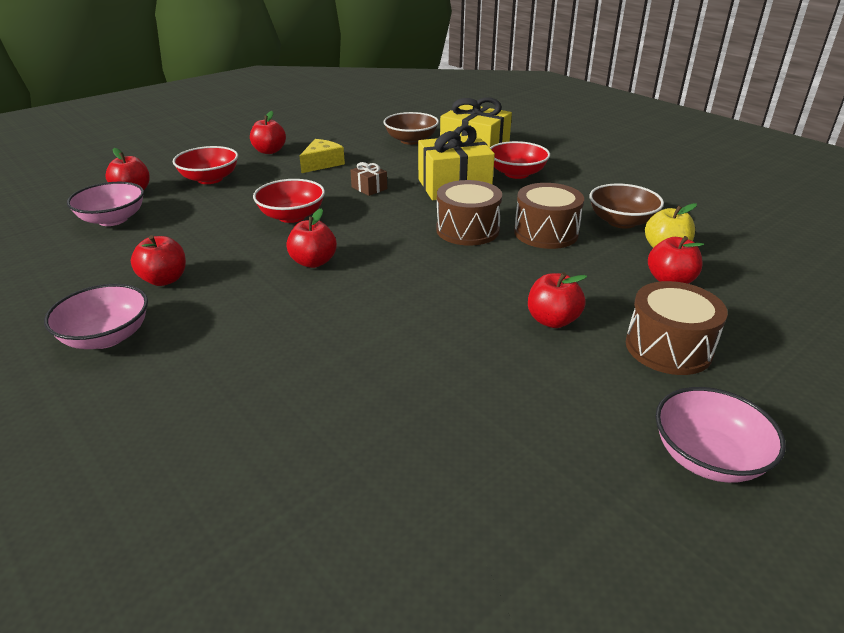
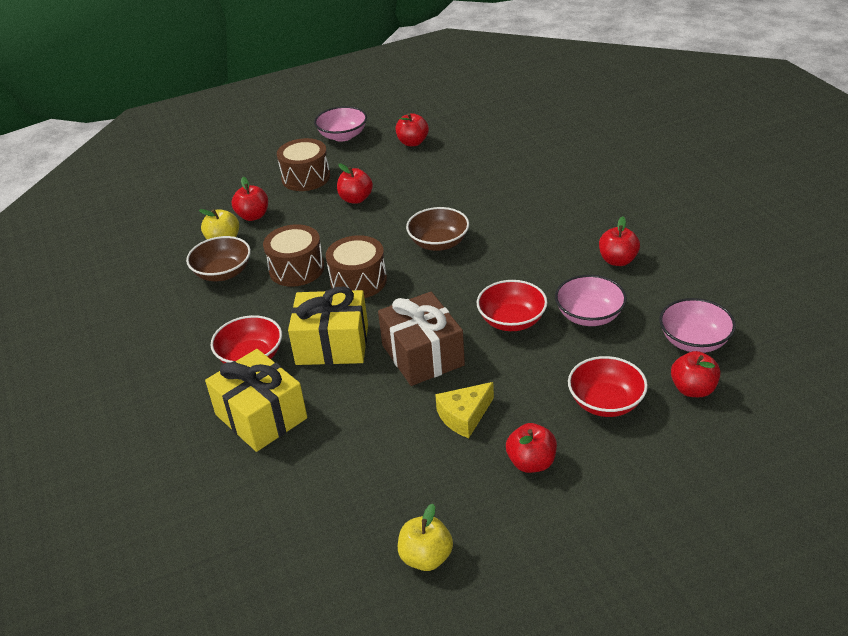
camera: 160 degrees left, 5 degrees up
(106, 337) = (643, 220): pink bowl -> pink bowl (589, 316)
(313, 262) = (499, 263): red apple -> red apple (413, 142)
(329, 121) = (426, 557): none -> yellow apple
(369, 188) = (423, 355): brown gift -> brown gift, size x2.21
(411, 140) = (326, 459): brown bowl -> brown bowl (439, 243)

